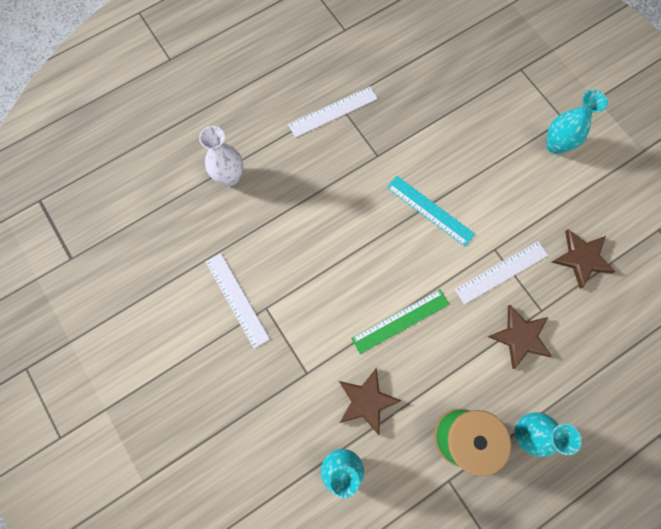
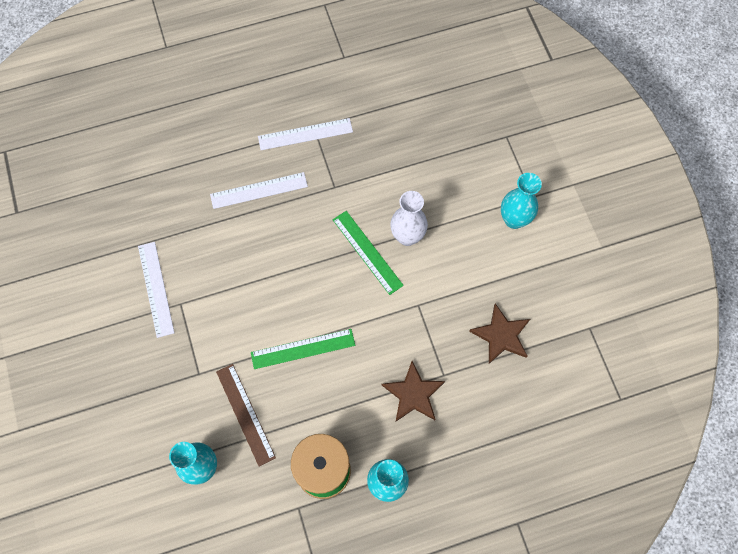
camera: 15 degrees right, 5 degrees down
(230, 177) = (186, 172): white vase -> white vase (407, 236)
(366, 401) = (245, 414): brown star -> brown ruler
(430, 210) = (367, 252): turquoise ruler -> green ruler
(501, 272) = (416, 328): white ruler -> white ruler (259, 190)

